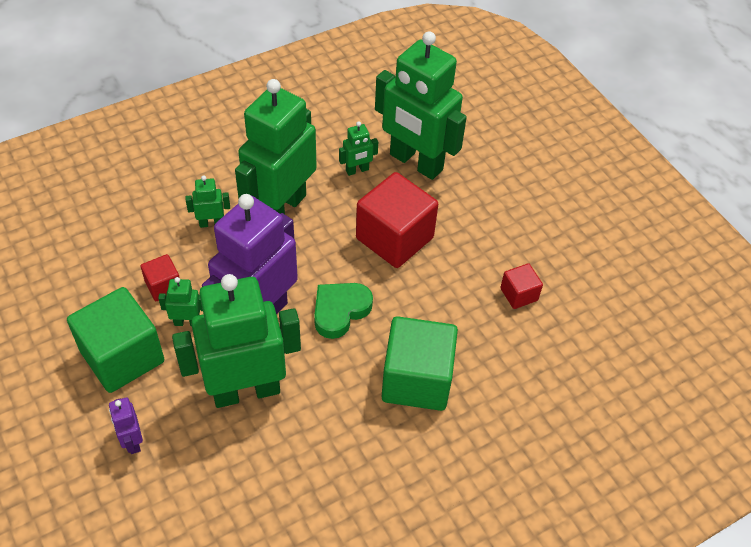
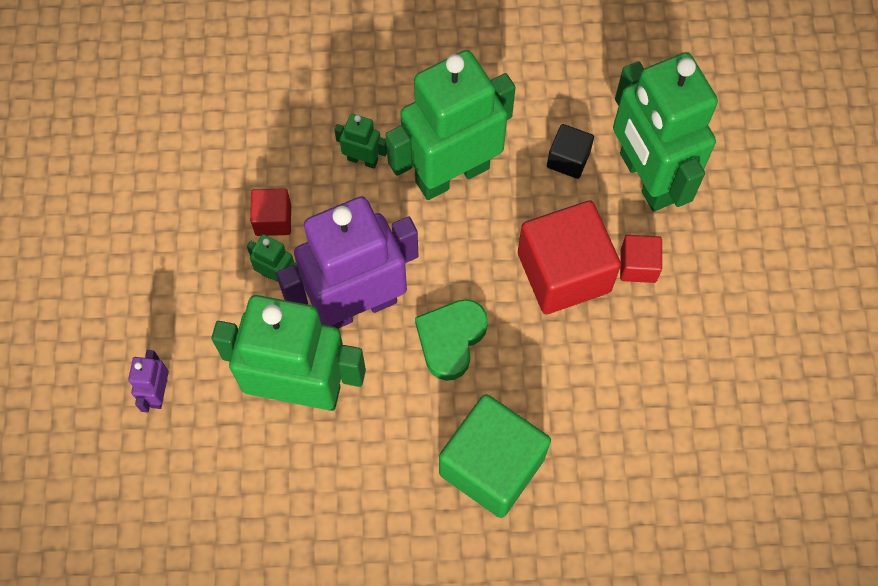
camera: 30 degrees right, 15 degrees up
(122, 356) = (192, 288): green cube -> none
(340, 311) = (451, 339): green heart -> green heart turned 45 degrees counterclockwise
(357, 170) = (568, 159): green robot -> black cube
(519, 294) = (672, 414): red cube -> red cube (638, 265)

